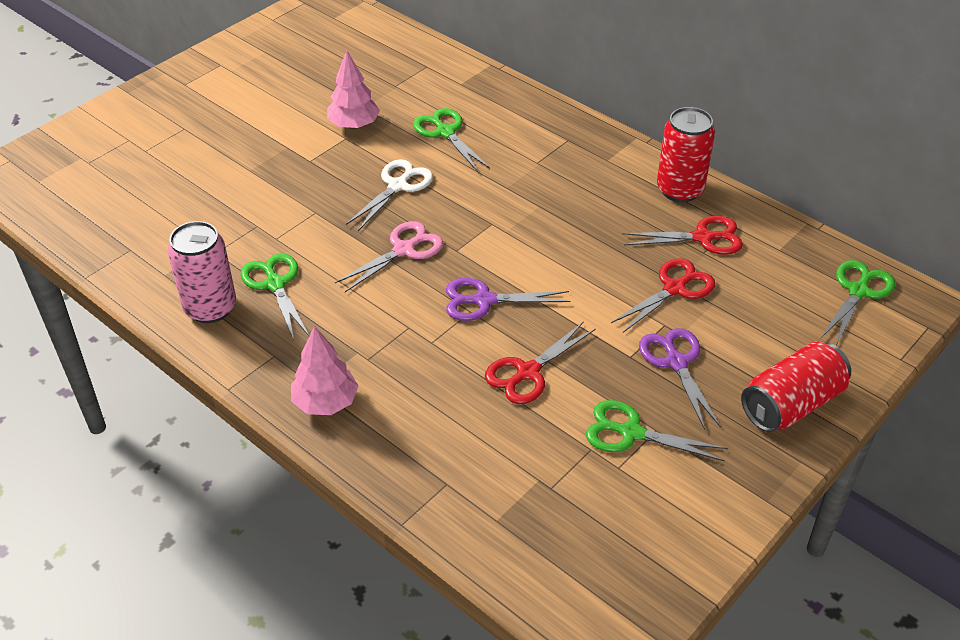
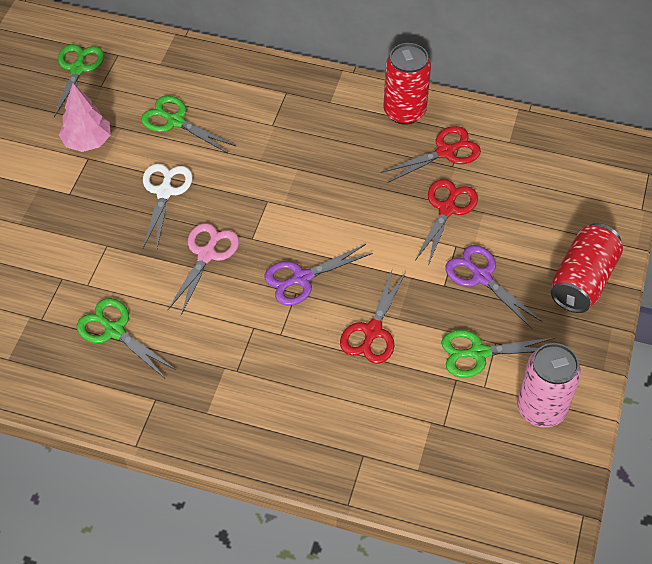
camera: 25 degrees left, 10 degrees up
(210, 308) = (71, 376): pink can -> pink can (541, 408)
(325, 402) = (225, 424): pink tree -> none
(858, 291) = (585, 159): green scissors -> green scissors (78, 69)

